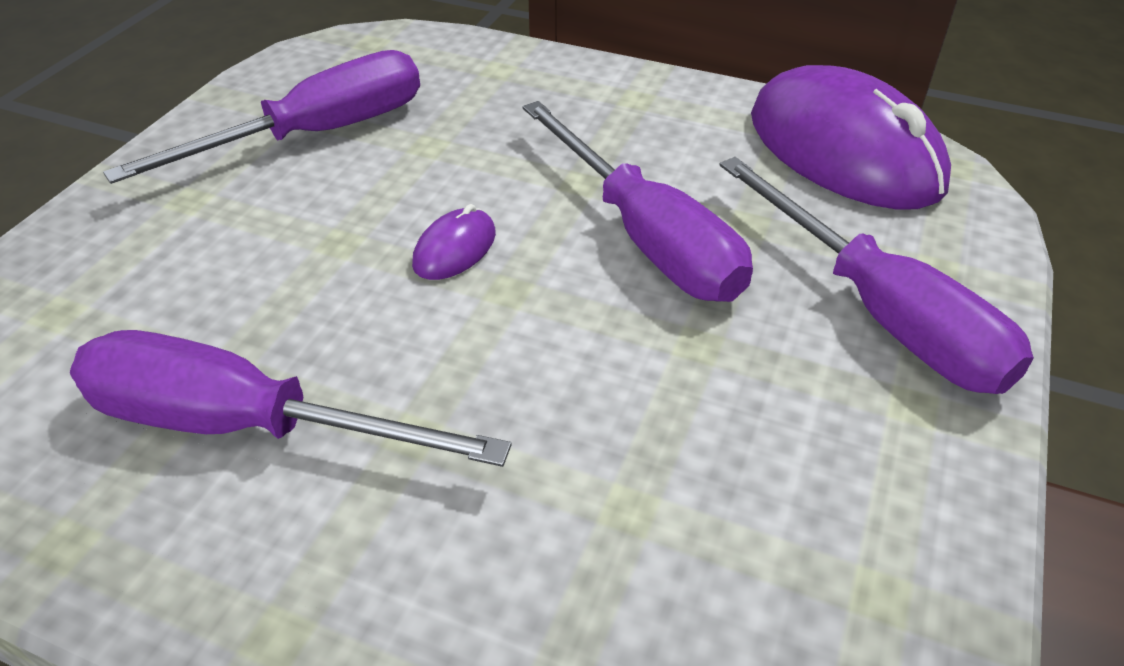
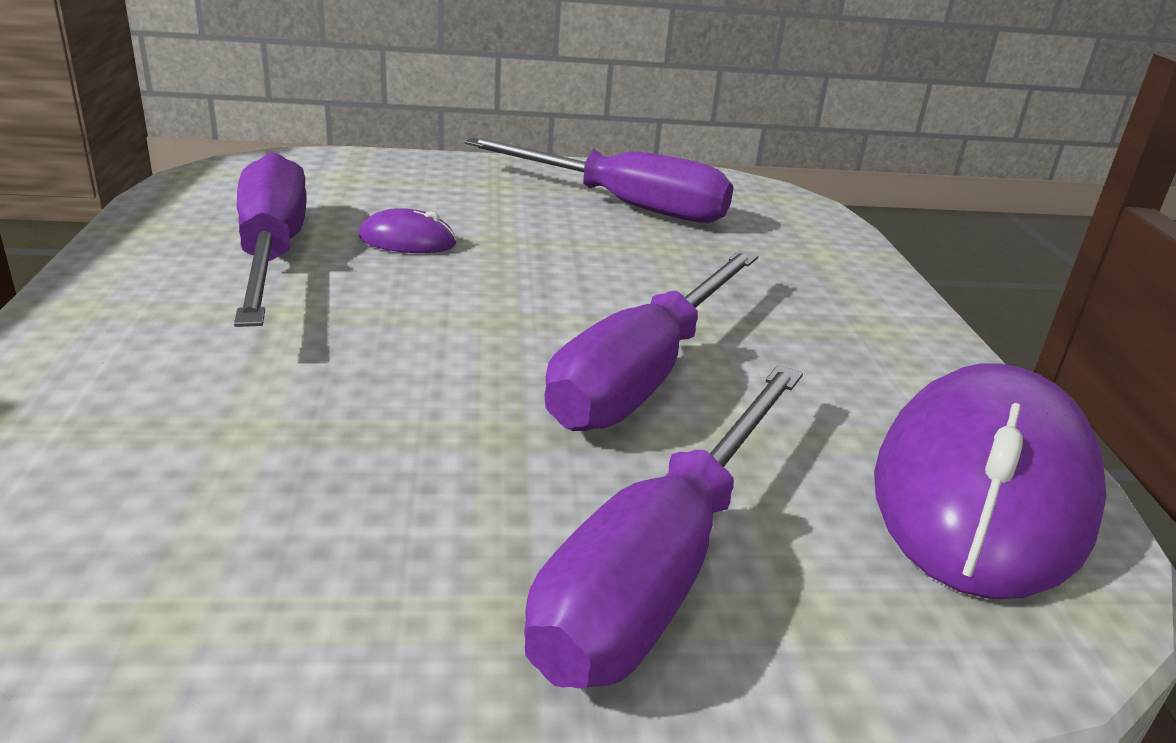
camera: 60 degrees right, 15 degrees down
(455, 249) = (531, 285): purple mouse -> purple mouse (407, 241)

